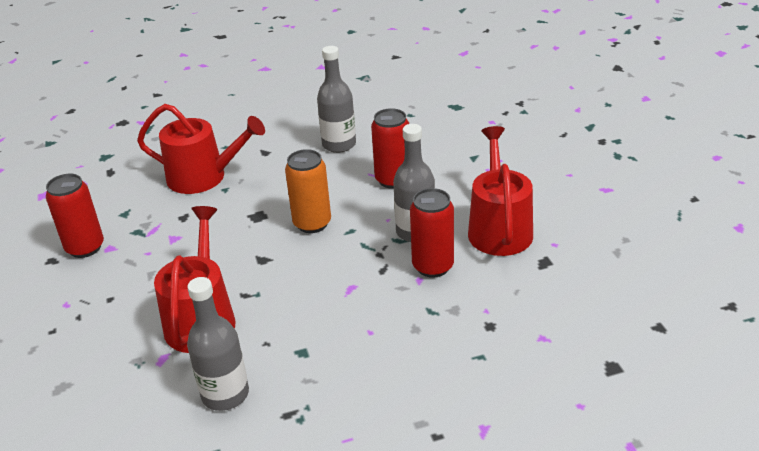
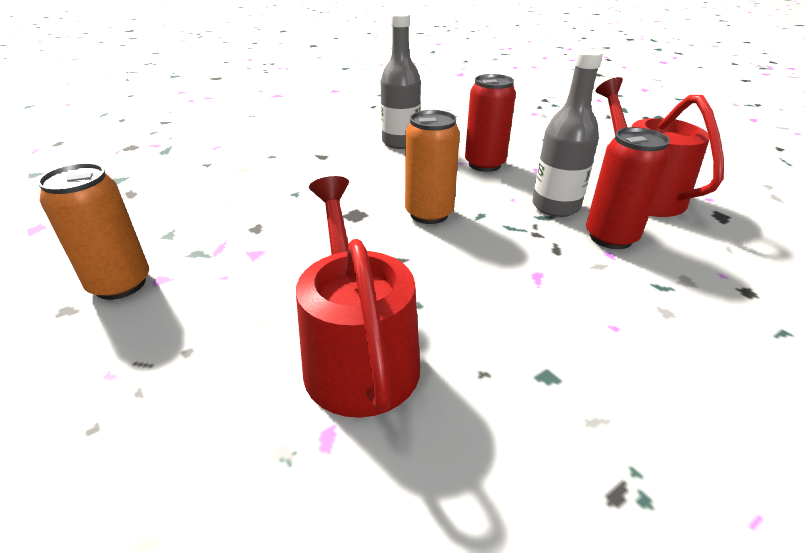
camera: 20 degrees left, 0 degrees up
(85, 248) = (120, 284): red can -> orange can
(203, 177) = (261, 185): red watering can -> none
(225, 394) = (482, 482): grey bottle -> none

